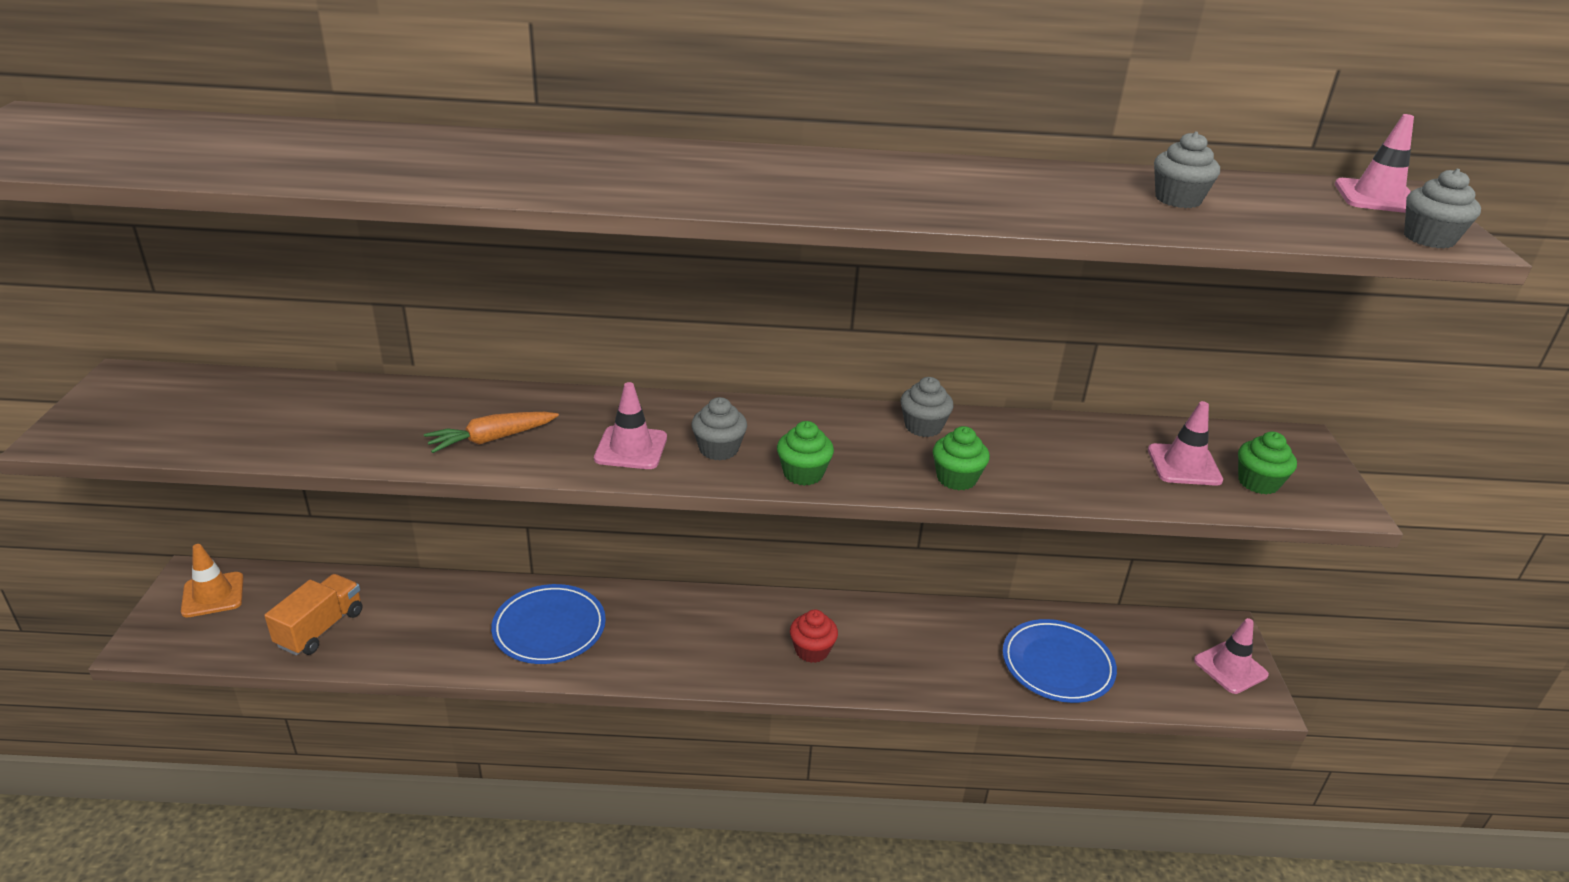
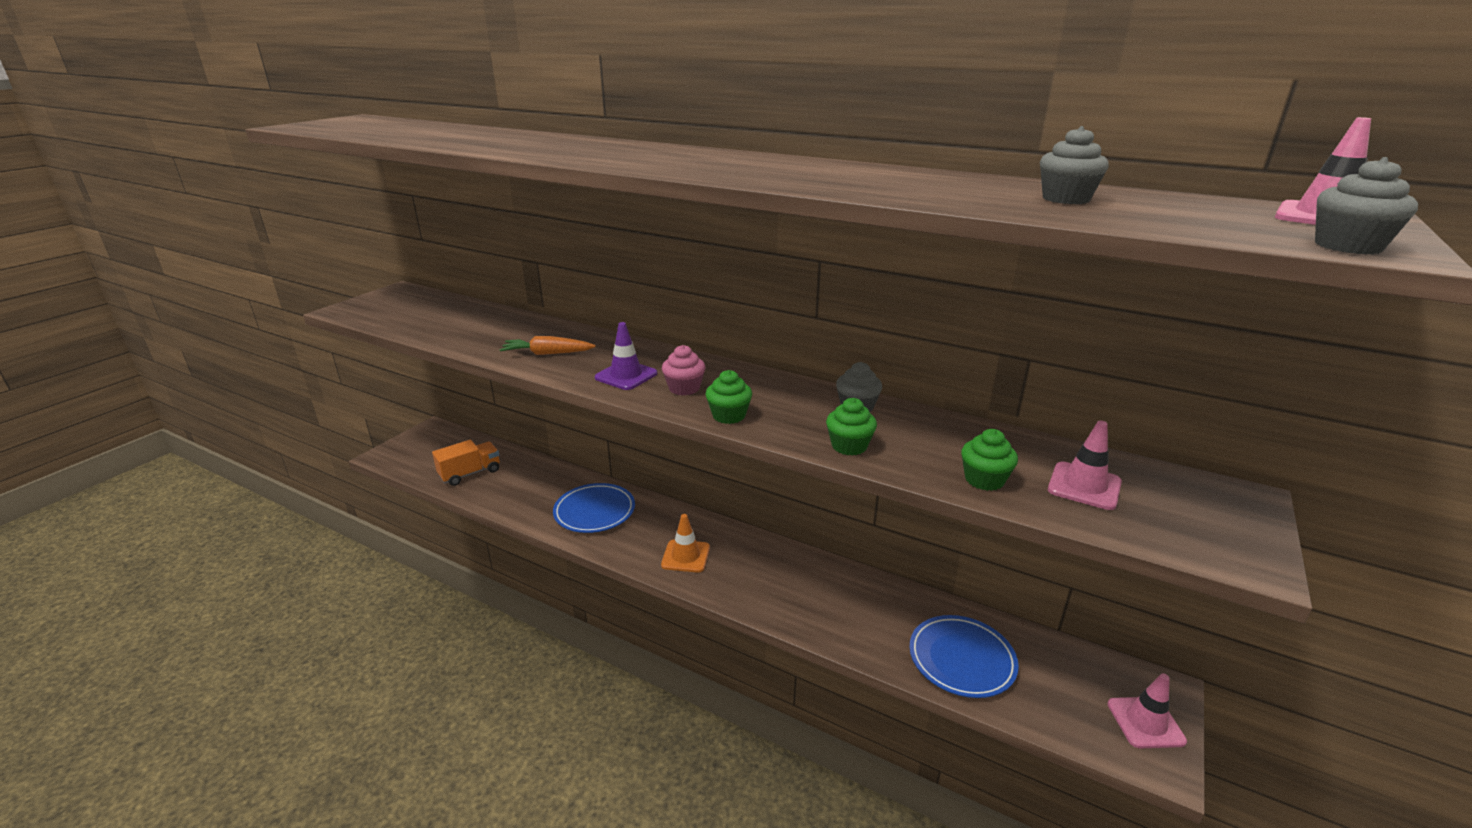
camera: 30 degrees right, 5 degrees down
(213, 595) = (434, 440): orange traffic cone -> orange traffic cone (685, 556)
(631, 448) = (626, 376): pink traffic cone -> purple traffic cone
(718, 449) = (684, 388): grey cupcake -> pink cupcake
(812, 650) = (759, 581): red cupcake -> none
(1258, 482) = (1157, 518): green cupcake -> green cupcake (984, 480)

